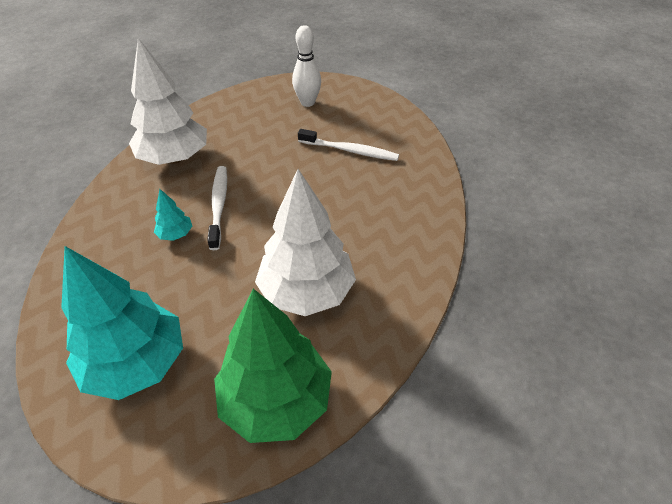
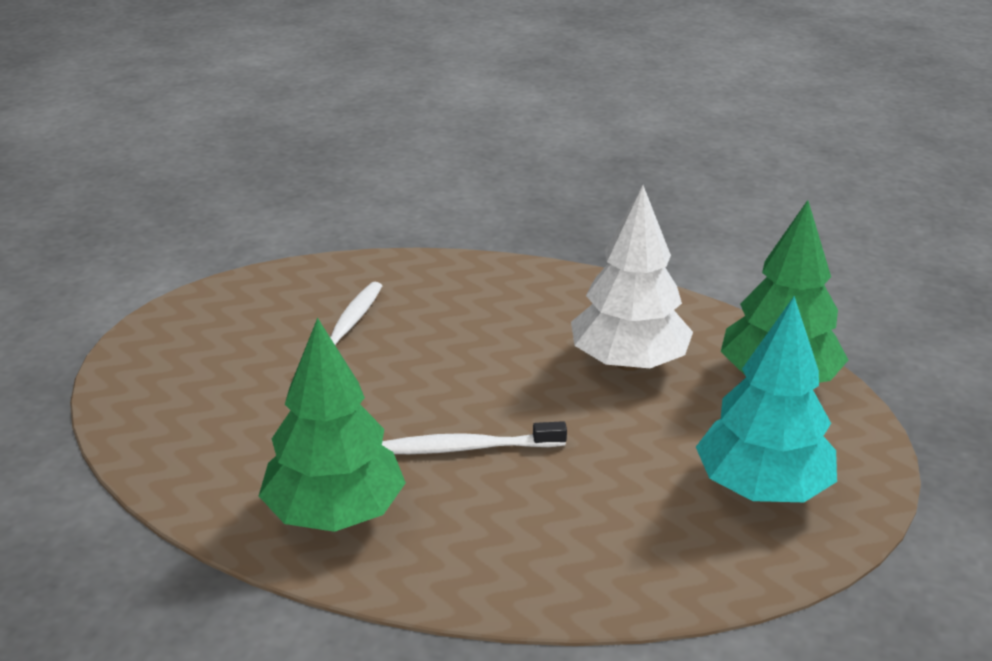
camera: 90 degrees left, 15 degrees down
(174, 158) = (335, 514): white tree -> green tree
(175, 234) = (533, 486): turquoise tree -> none
(307, 102) = (195, 369): white bowling pin -> none

